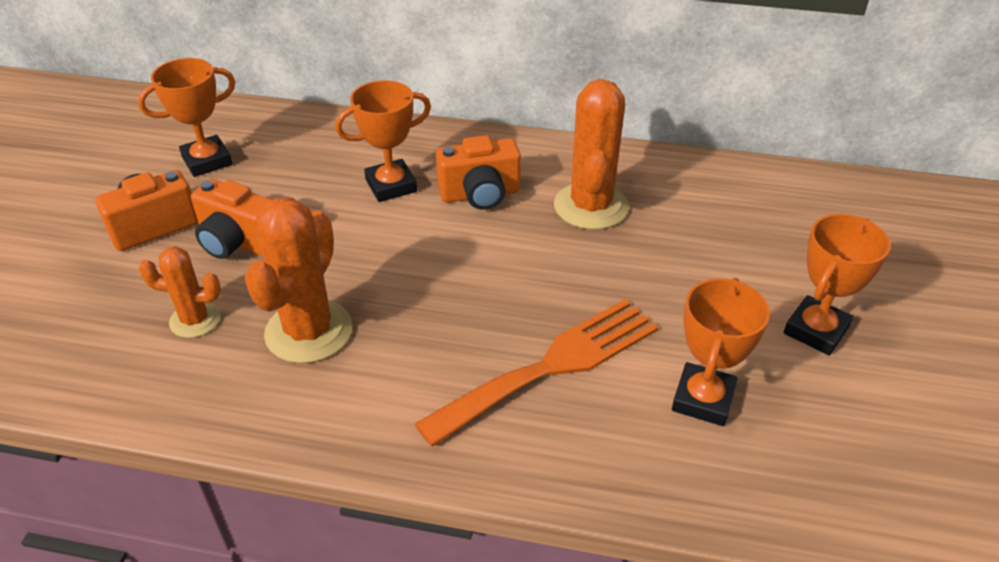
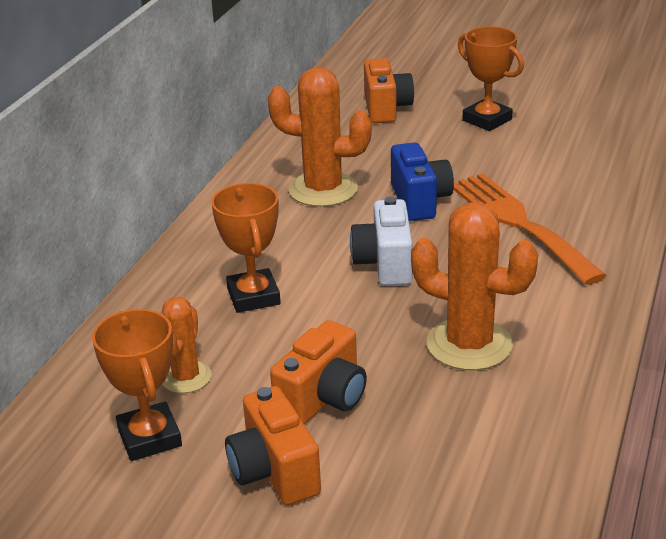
camera: 80 degrees left, 10 degrees down
(195, 320) = (446, 421): orange cactus -> orange cactus (186, 377)
(451, 262) = (385, 264): none -> white camera
(480, 195) = (287, 244): orange camera -> orange camera (386, 109)
(584, 279) = (420, 201): none -> blue camera
(703, 399) = (551, 167): orange trophy -> none

